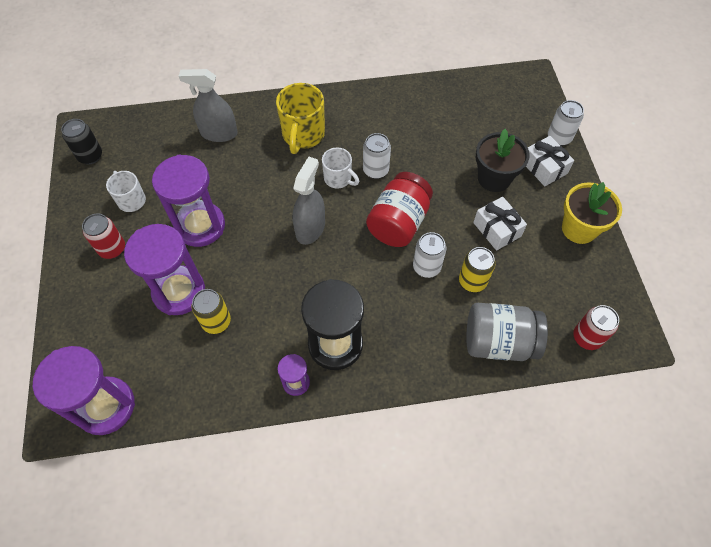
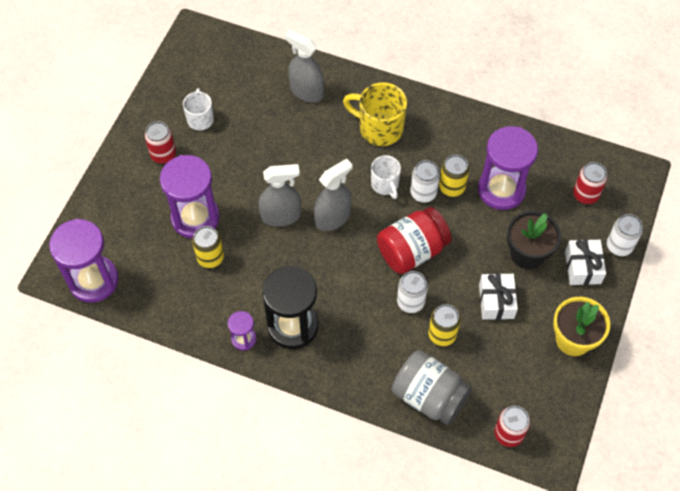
camera: 30 degrees right, 0 degrees up
(90, 156) = (188, 62): black can -> none
(200, 226) = (243, 170): purple hourglass -> purple hourglass (501, 190)
(261, 250) = (281, 216): none -> grey spray bottle
(303, 135) = (379, 128): yellow mug -> yellow mug turned 75 degrees clockwise
(396, 154) = (452, 187): none -> yellow can
(505, 111) = (585, 195): none -> red can

